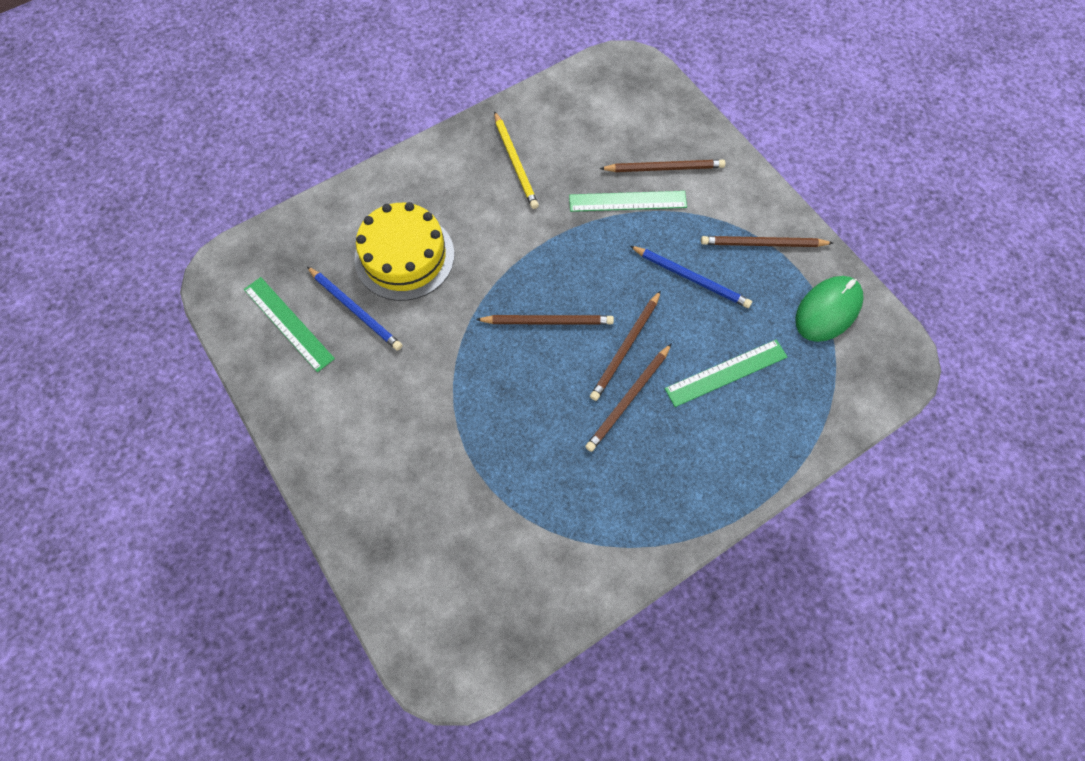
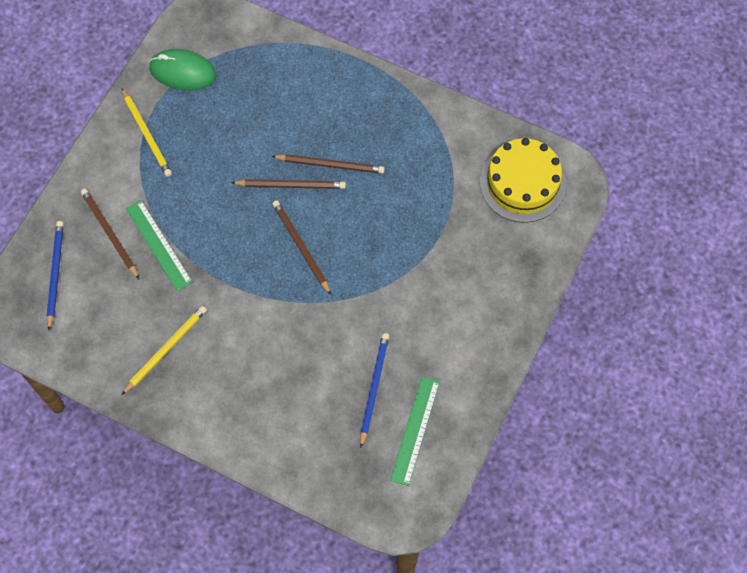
camera: 120 degrees left, 0 degrees up
(404, 256) = (306, 381): yellow cake -> yellow cake (522, 183)
(691, 278) = (206, 169): blue pencil -> blue pencil (55, 274)
(726, 373) = (272, 114): green ruler -> none
(762, 244) = (147, 134): brown pencil -> yellow pencil

